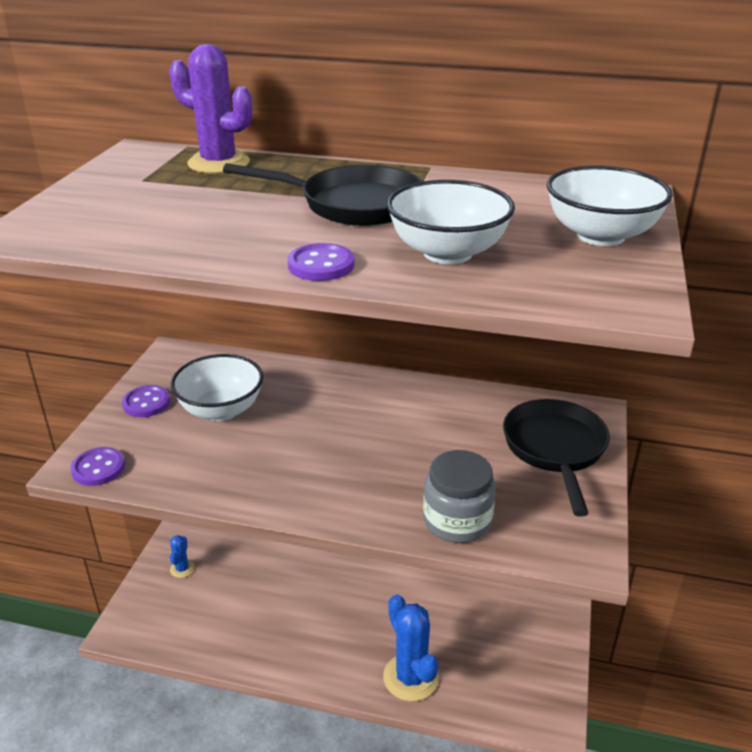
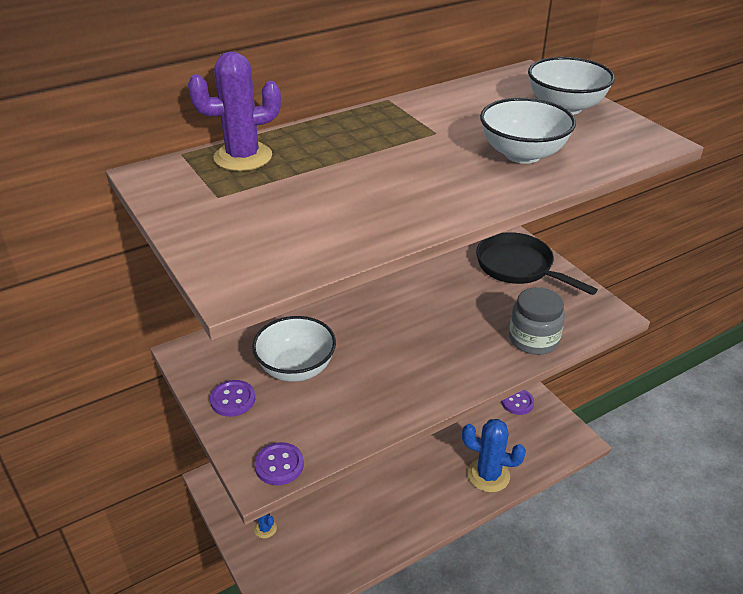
camera: 45 degrees left, 5 degrees up
(321, 265) = (480, 197): purple button -> purple button (517, 402)
(354, 205) = (405, 147): black pan -> none

